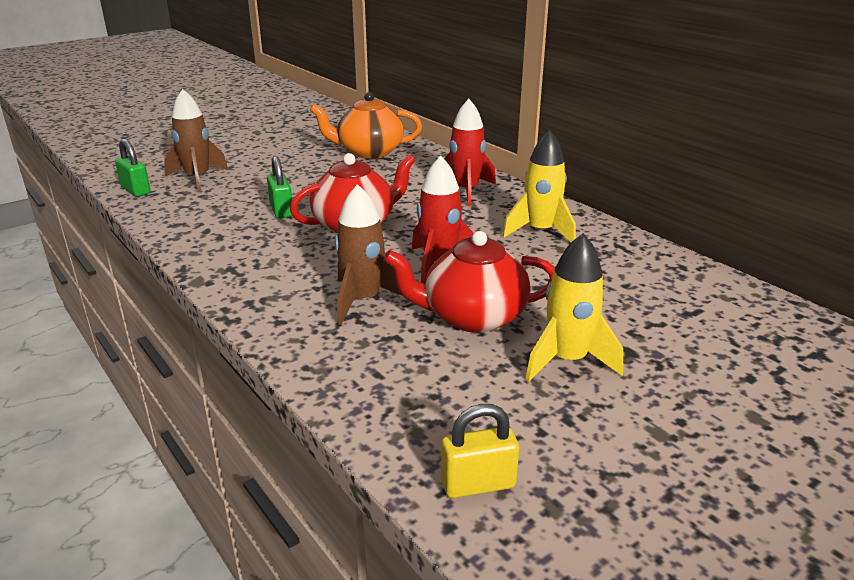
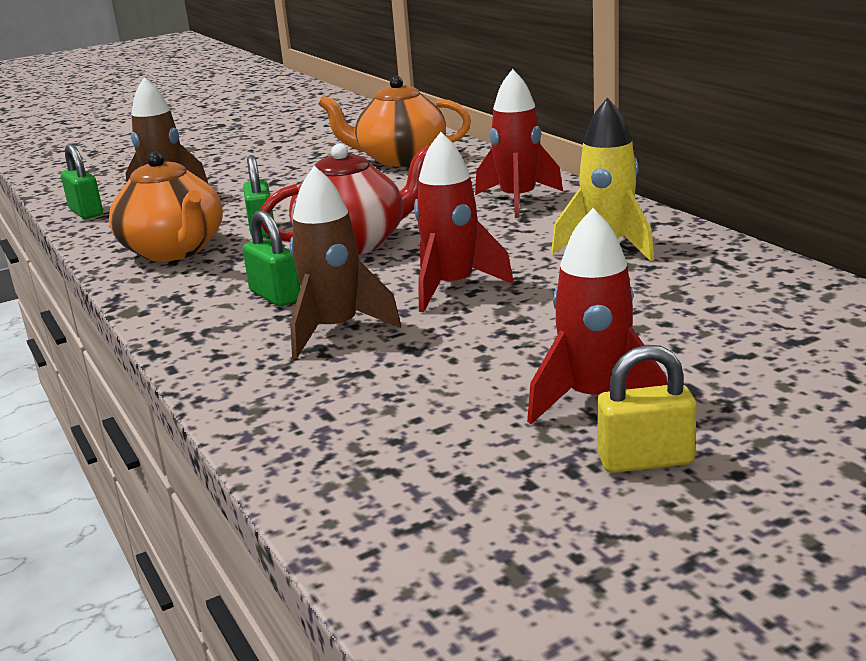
camera: 10 degrees right, 5 degrees down
(218, 227) = (175, 250): none -> orange teapot
(308, 270) = (275, 296): none -> green padlock
(472, 317) = (478, 348): red teapot -> none
(478, 484) = (420, 544): yellow padlock -> yellow padlock (645, 460)
(567, 360) = (595, 399): yellow rocket -> red rocket

